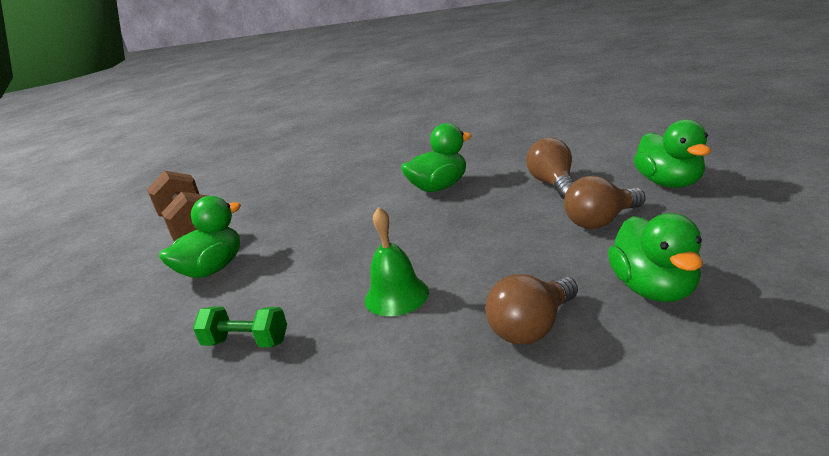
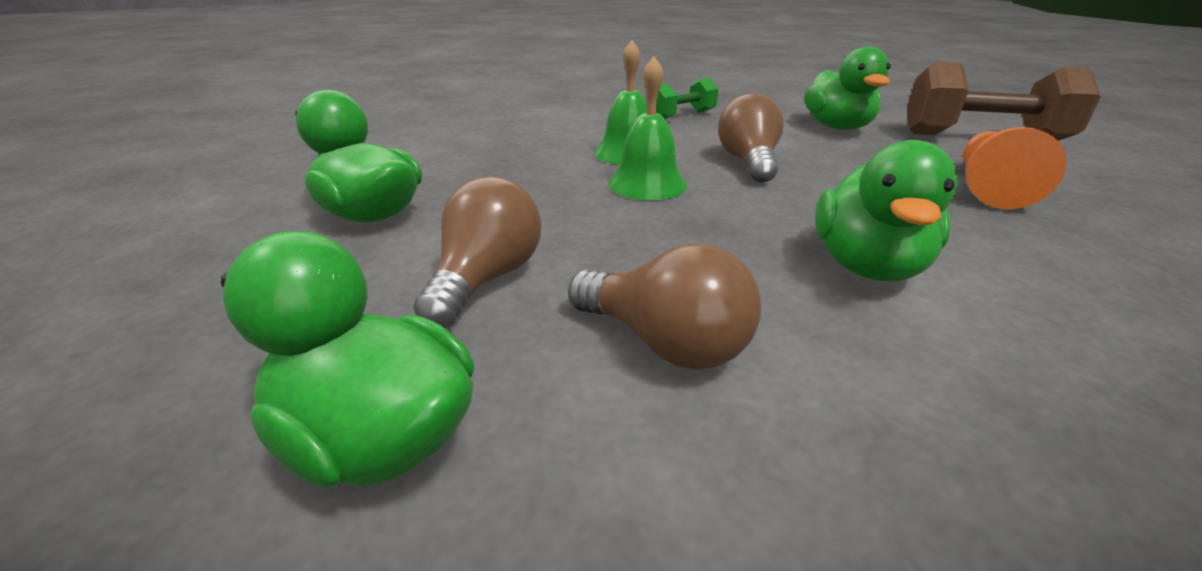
camera: 130 degrees right, 5 degrees up
(302, 201) = (988, 188): none -> orange pawn
(440, 256) = (647, 184): none -> green bell
(532, 327) = (476, 165): brown light bulb -> brown light bulb (748, 162)

